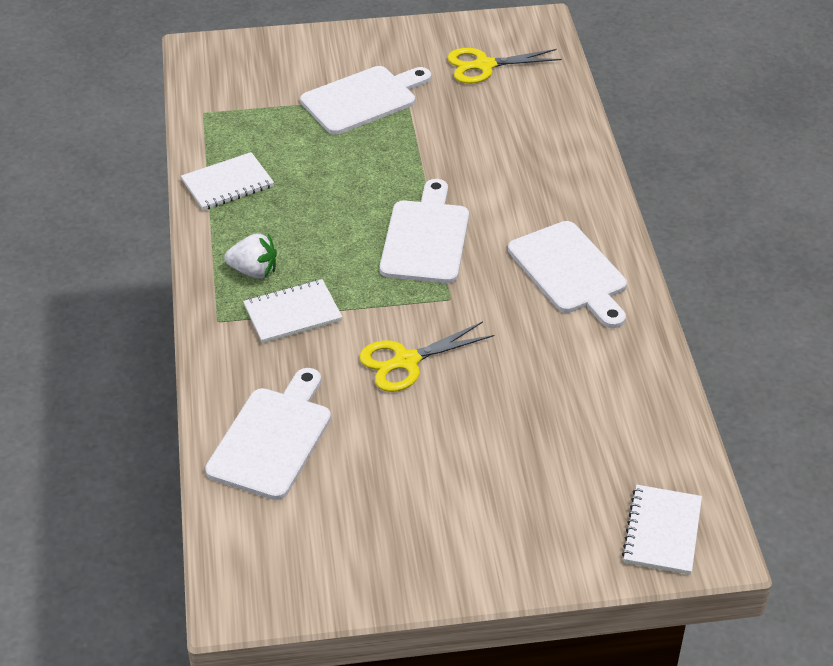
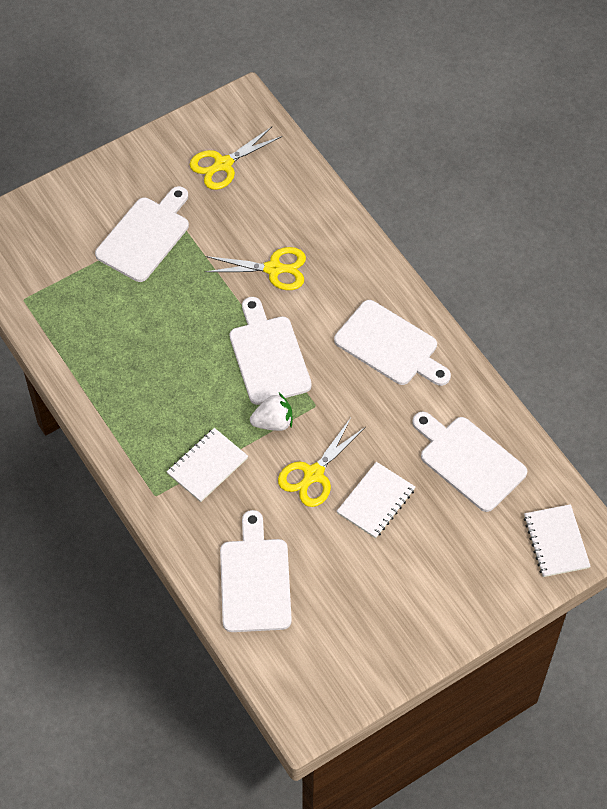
camera: 25 degrees left, 15 degrees up
(227, 184) = (86, 364): white notebook -> white notebook (376, 501)
(254, 271) = (156, 439): white strawberry -> white strawberry (273, 422)
(481, 165) = (273, 269): none -> yellow scissors
(599, 411) = (469, 461): none -> white cutting board

